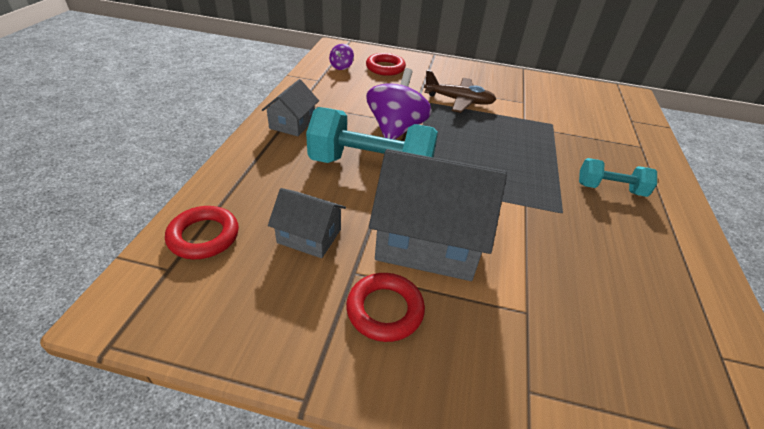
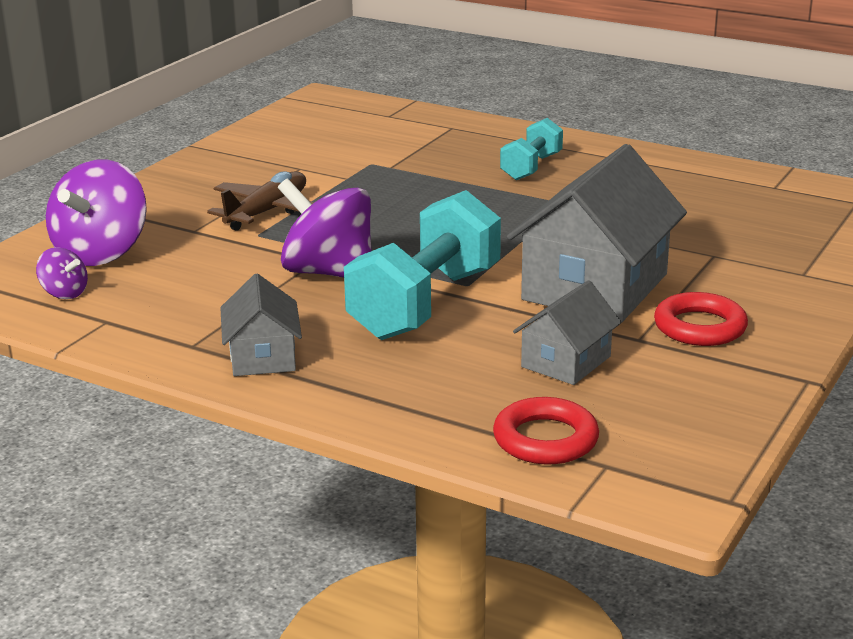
camera: 70 degrees left, 15 degrees down
(292, 123) = (263, 356): grey house -> grey house turned 45 degrees clockwise
(385, 68) = (101, 253): red ring -> purple spinning top

